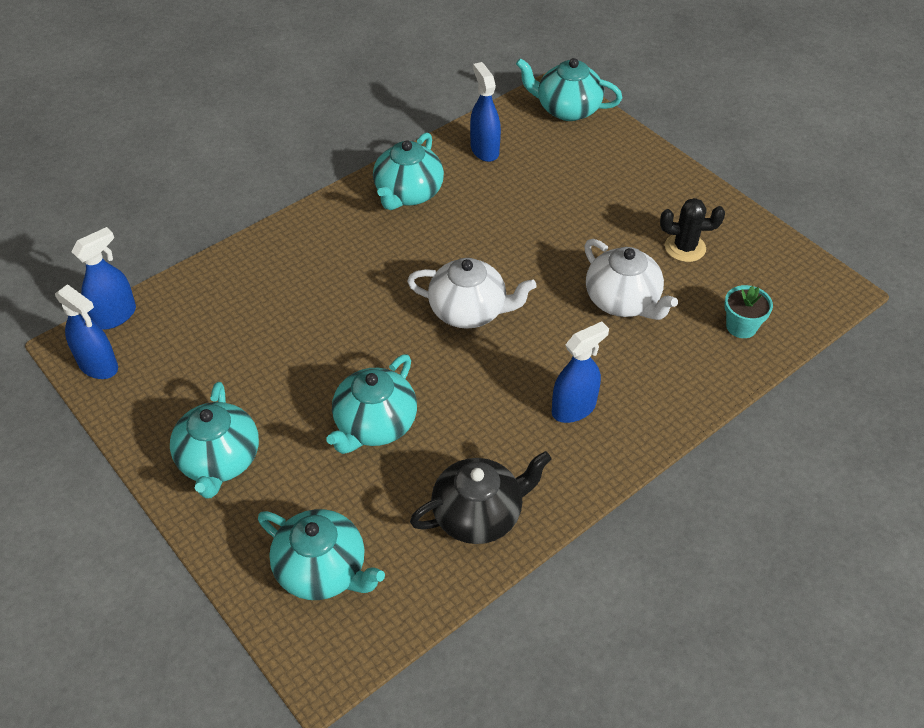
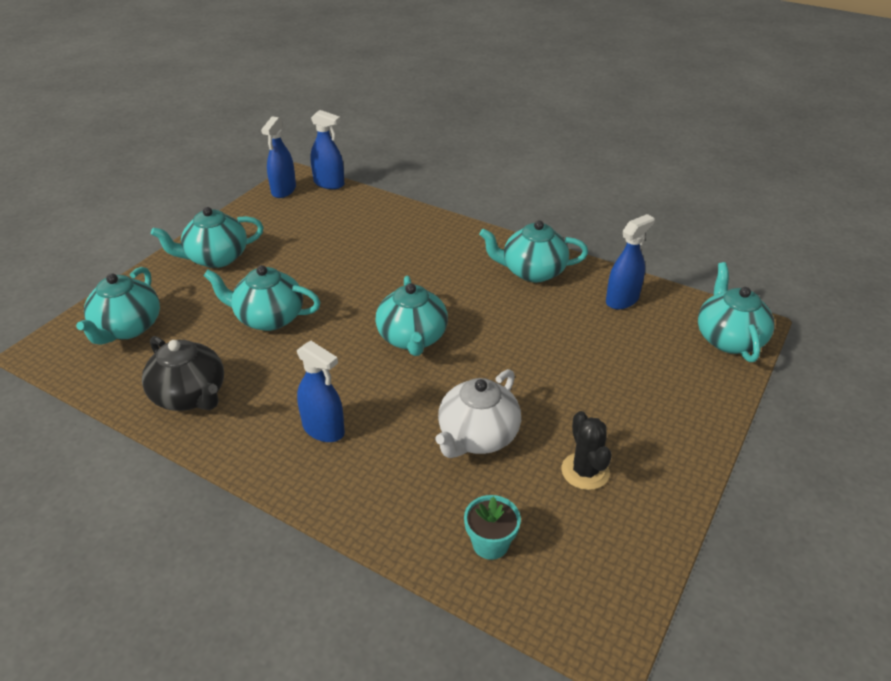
camera: 70 degrees right, 10 degrees down
(469, 311) = (412, 338): white teapot -> turquoise teapot

